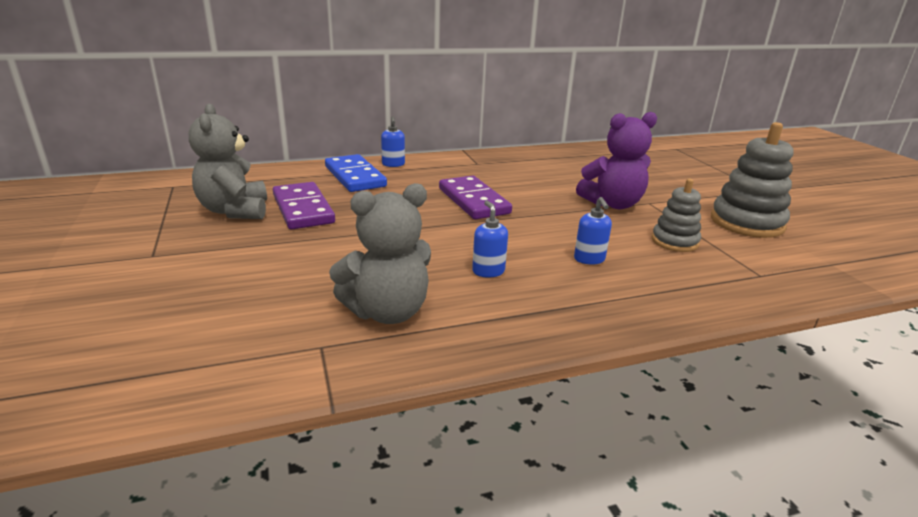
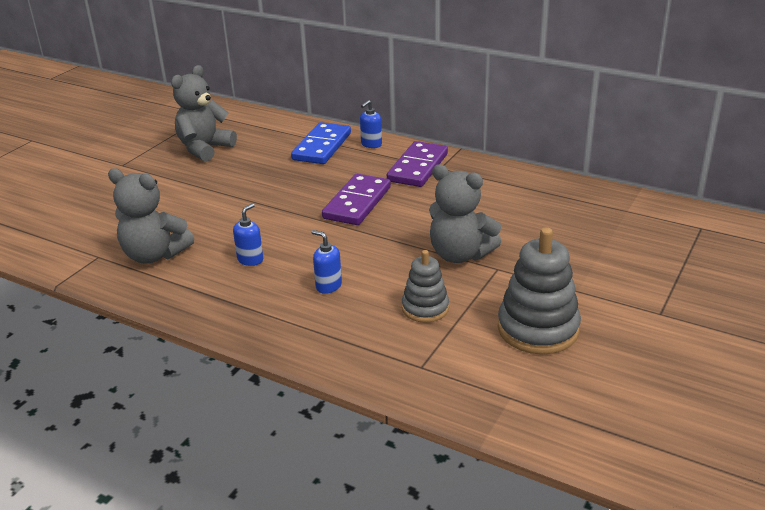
camera: 50 degrees right, 5 degrees up
(303, 209) = (240, 163): purple domino -> purple domino (417, 167)
(589, 259) = (328, 286): blue soap dispenser -> blue soap dispenser turned 90 degrees clockwise
(612, 204) = (460, 254): purple teddy bear -> grey teddy bear

